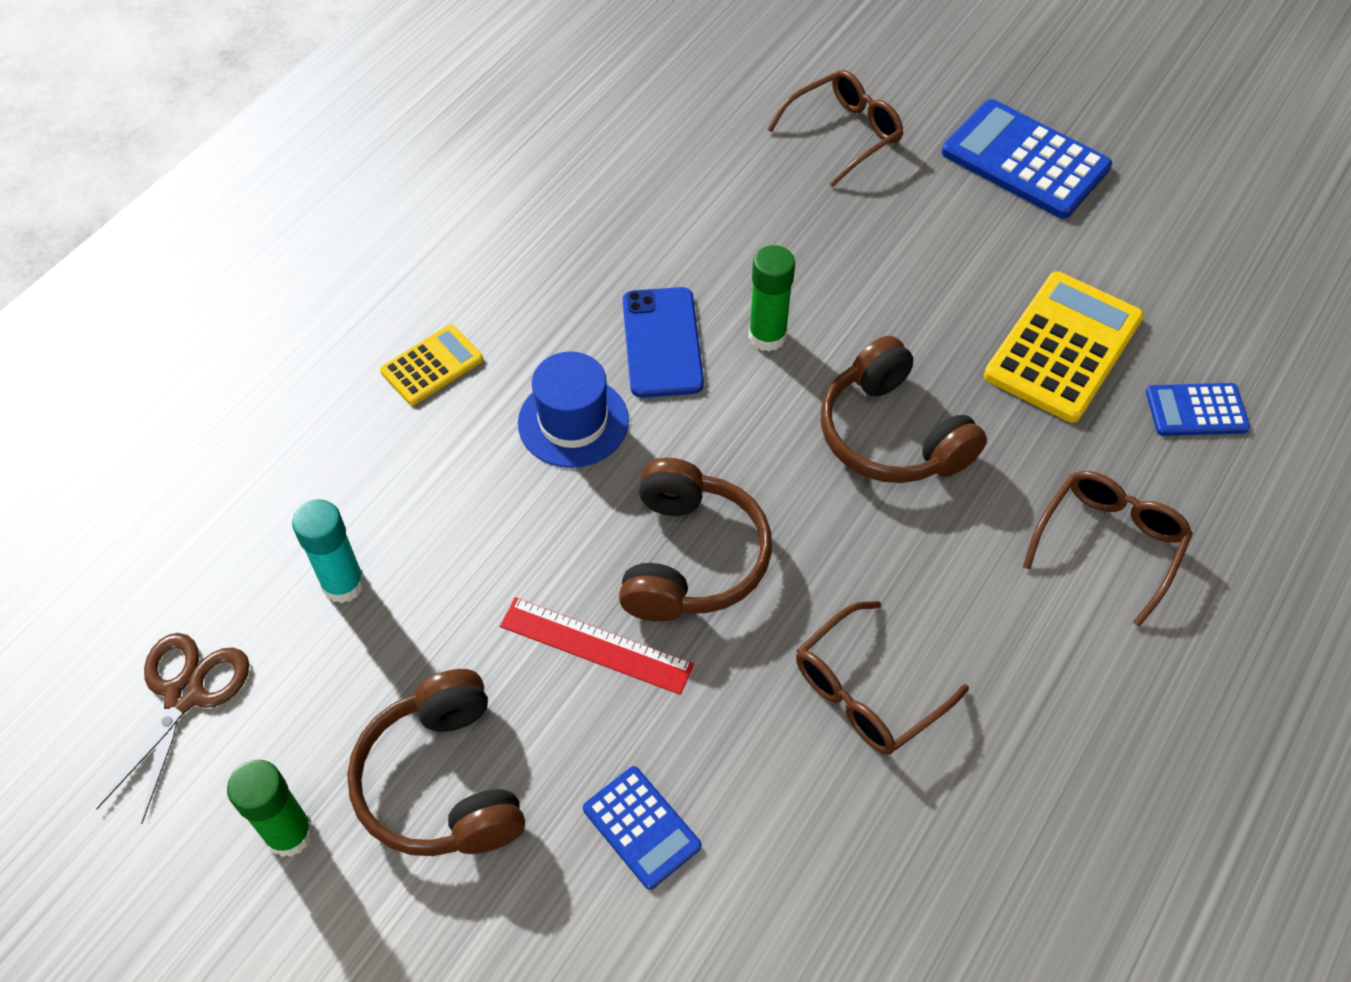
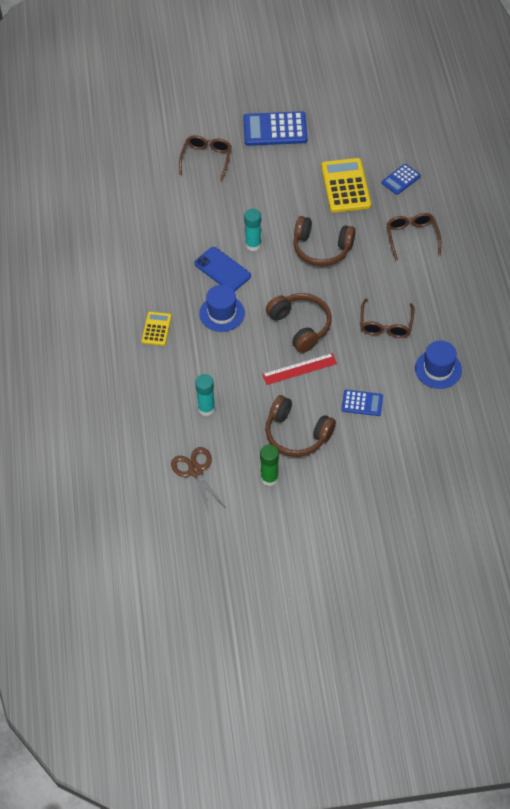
camera: 40 degrees left, 0 degrees up
(767, 336) = (253, 245): green glue stick -> turquoise glue stick
(885, 889) = (438, 369): none -> blue hat

